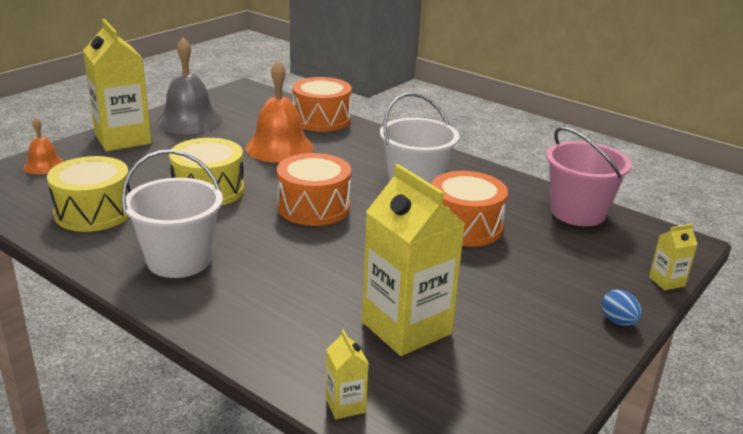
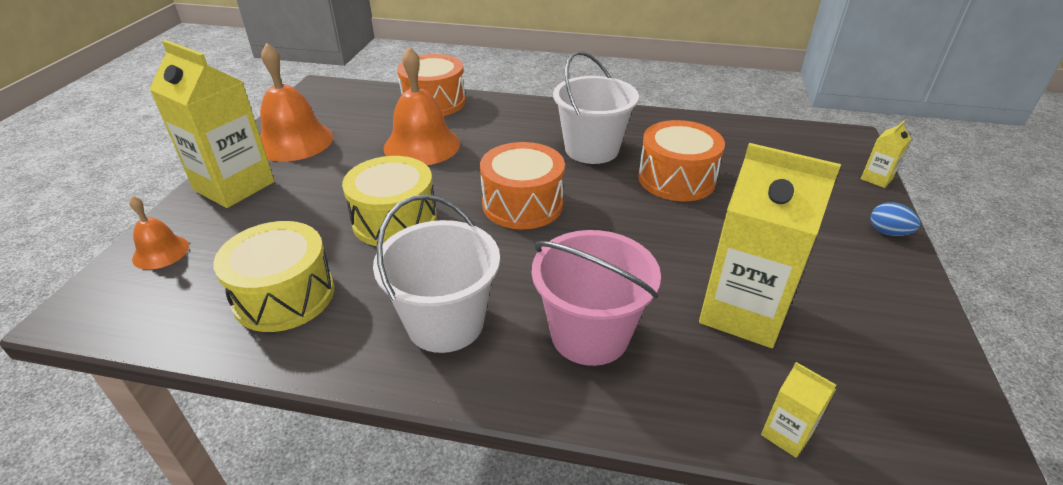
camera: 25 degrees left, 10 degrees up
(189, 121) = (294, 141): grey bell -> orange bell
(578, 212) = (746, 134): pink bucket -> pink bucket (589, 334)

